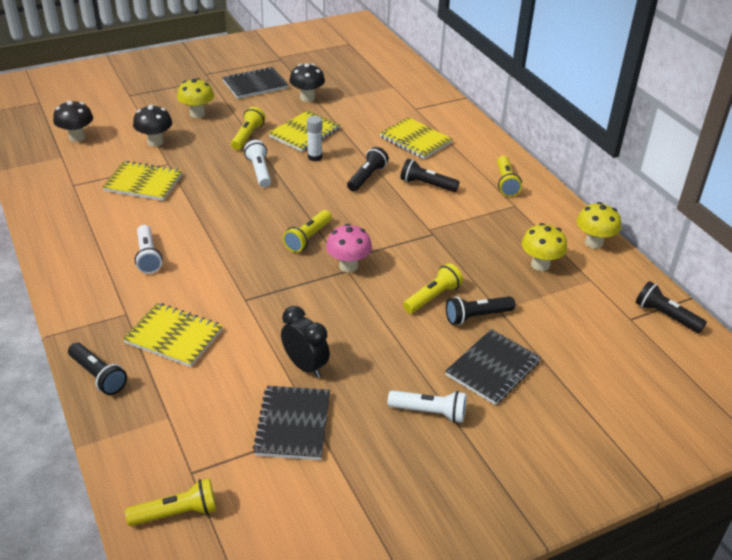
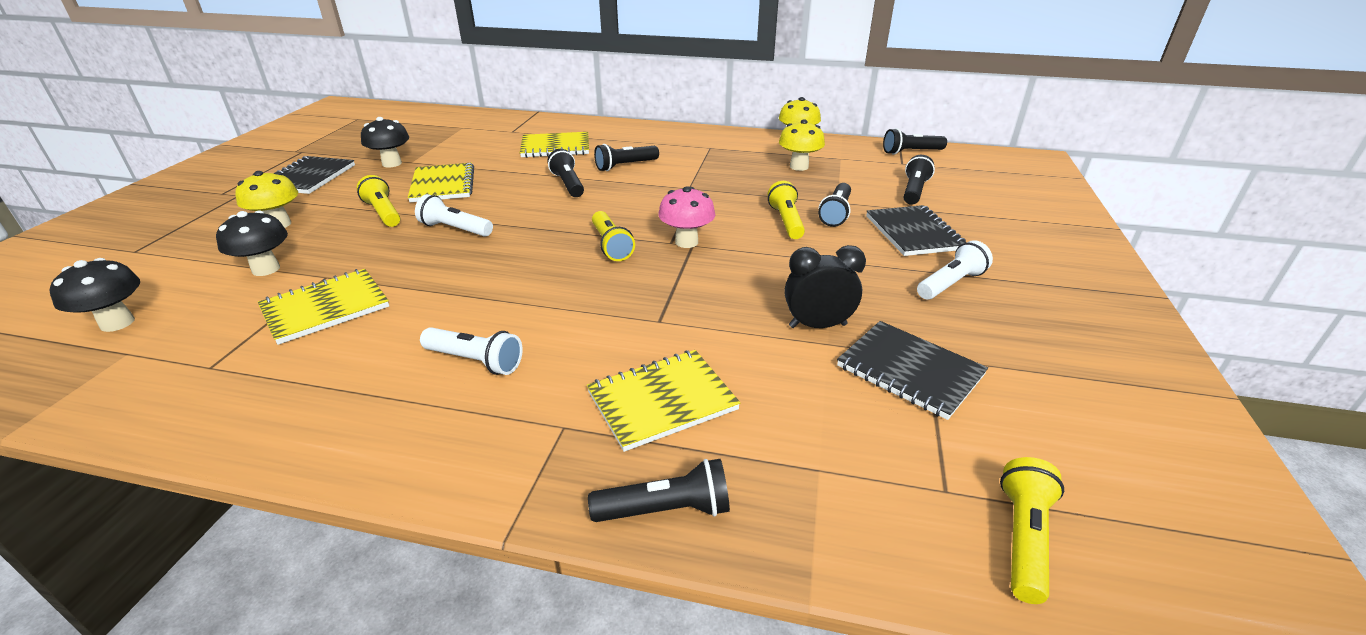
camera: 50 degrees left, 5 degrees down
(314, 157) = (490, 194): white glue stick -> none
(505, 183) = (676, 139): yellow flashlight -> none
(576, 344) = (914, 191): none -> black flashlight

